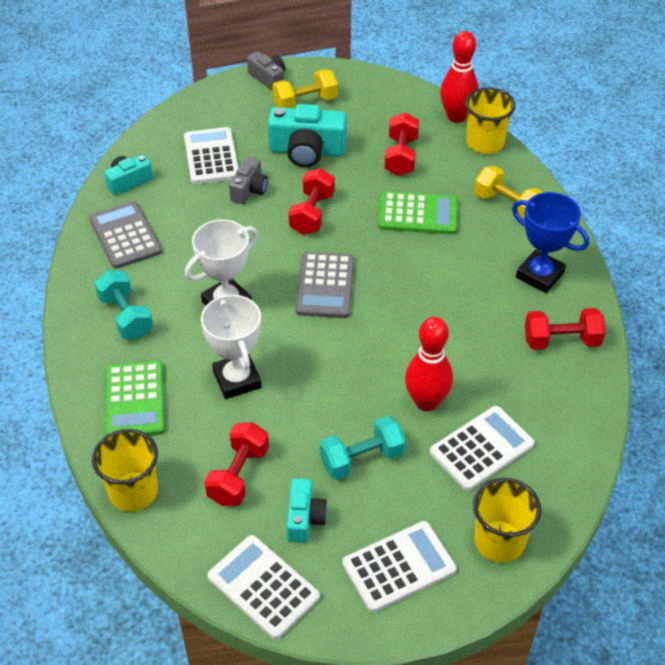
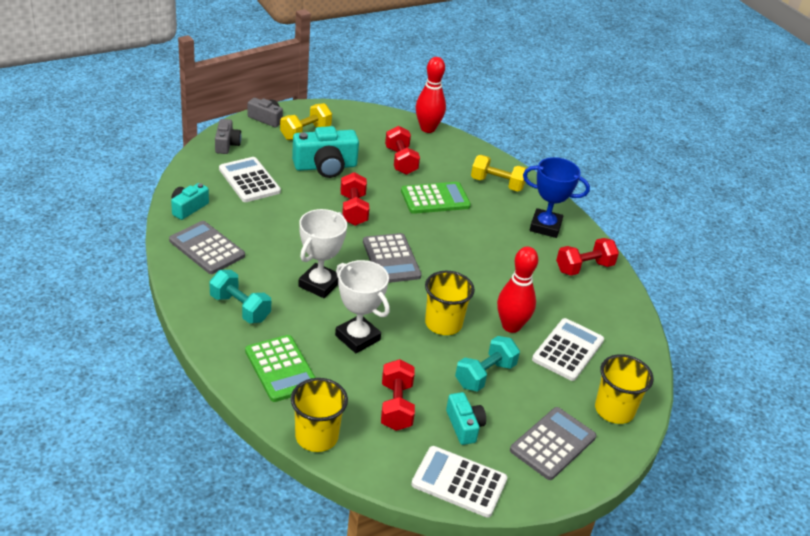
camera: 25 degrees left, 10 degrees down
(249, 190) = (293, 200): grey camera -> grey camera (227, 144)
(399, 567) = (553, 444): white calculator -> grey calculator
(485, 143) = (458, 144): yellow cup -> yellow cup (443, 324)

